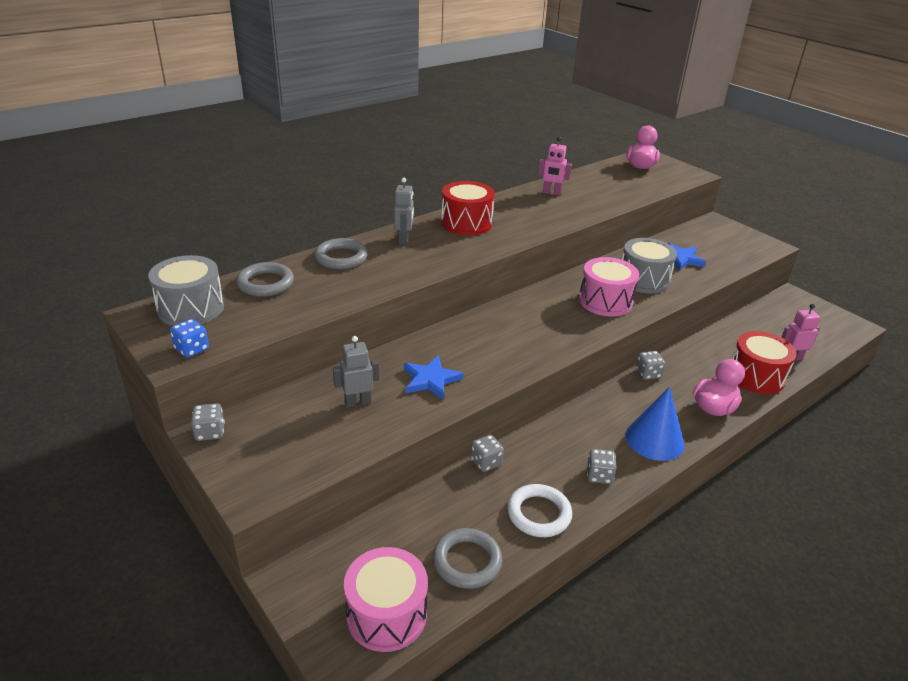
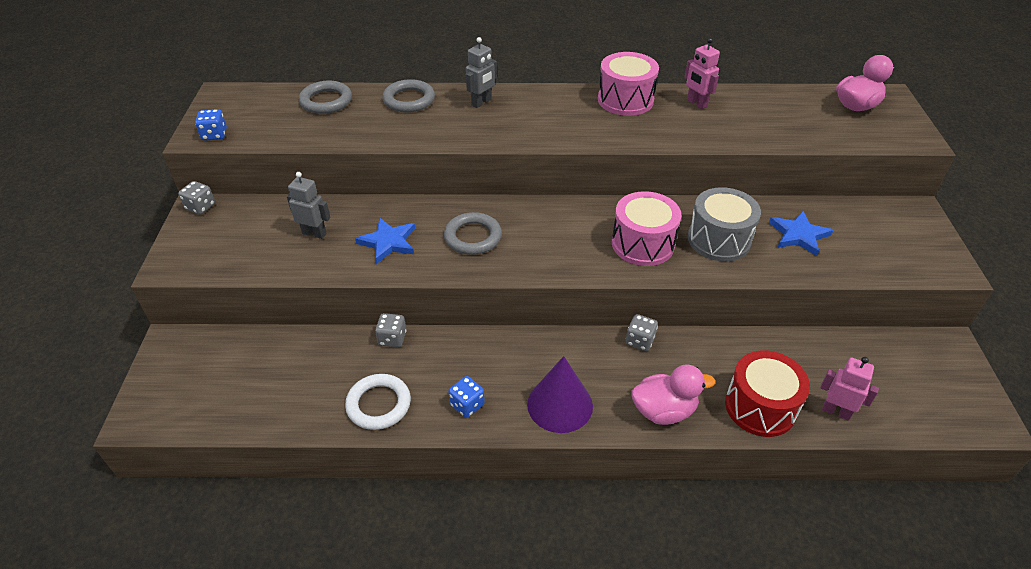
camera: 40 degrees right, 10 degrees up
(191, 308) = (254, 102): grey drum -> none
(386, 614) = (194, 406): pink drum -> pink drum (625, 100)
(466, 223) = (560, 106): red drum -> none
(467, 561) = (284, 405): grey ring -> grey ring (473, 237)
(599, 475) = (467, 405): grey dice -> blue dice
(654, 440) = (560, 405): blue cone -> purple cone

